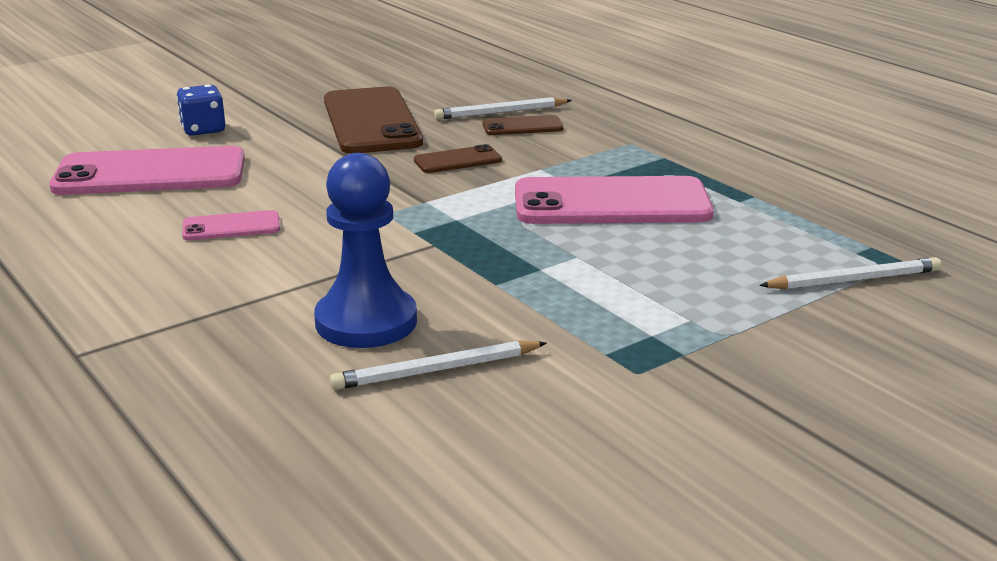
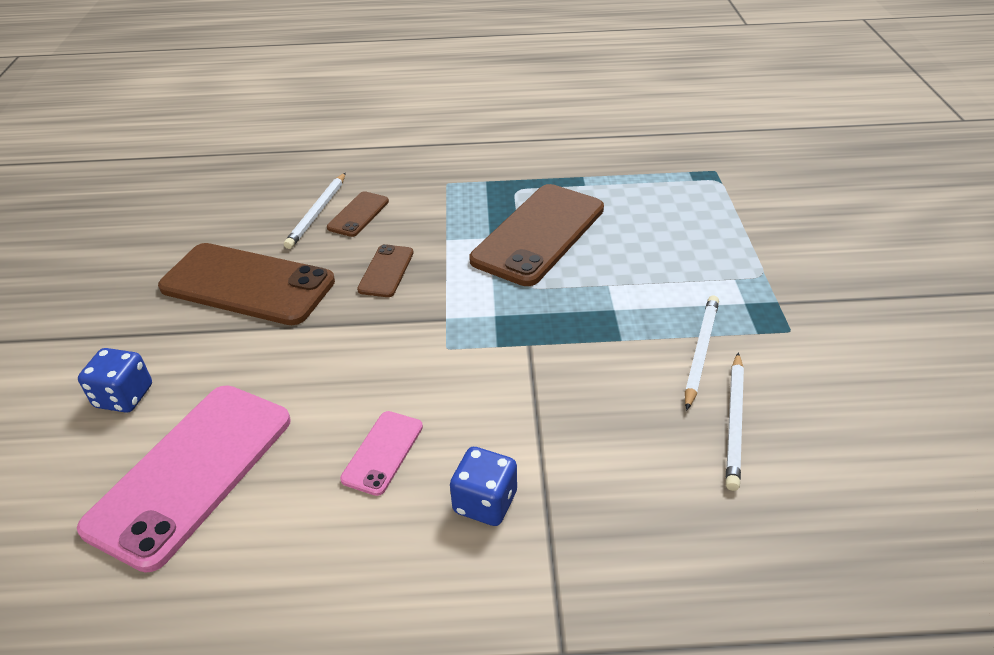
camera: 55 degrees left, 15 degrees up
(212, 280) = (485, 502): none -> blue dice
(366, 322) = (634, 431): blue pawn -> none
(611, 203) = (539, 234): pink phone -> brown phone
(853, 280) = (727, 197): white pencil -> white pencil (700, 352)

